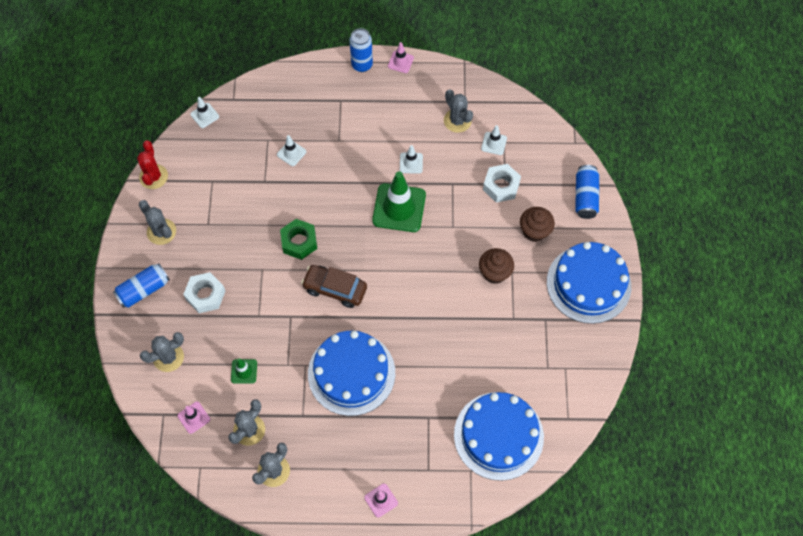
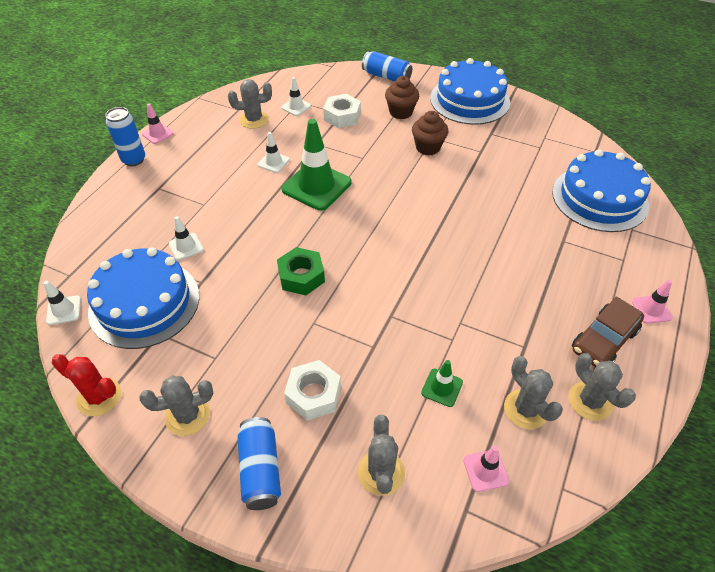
camera: 65 degrees left, 15 degrees down
(335, 289) = (379, 265): brown car -> brown car (603, 340)
(351, 373) = (488, 284): blue cake -> blue cake (144, 303)

